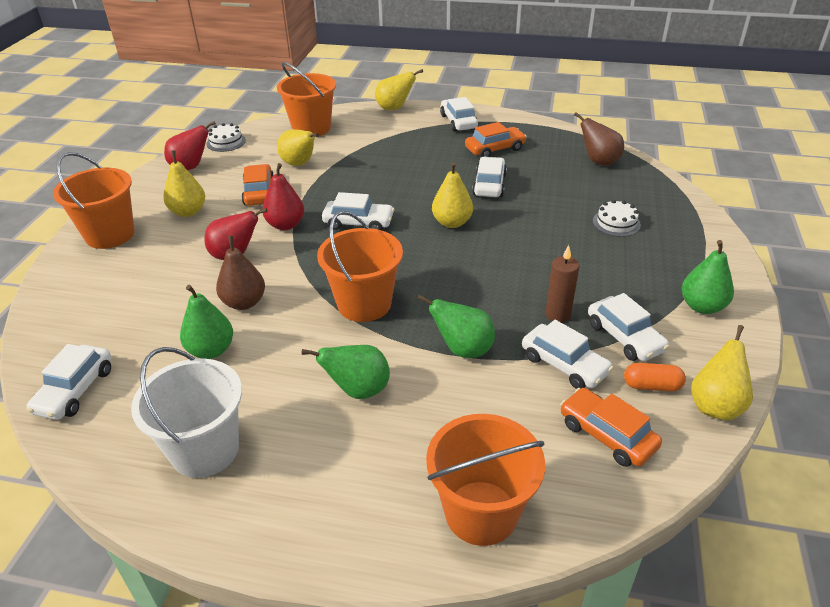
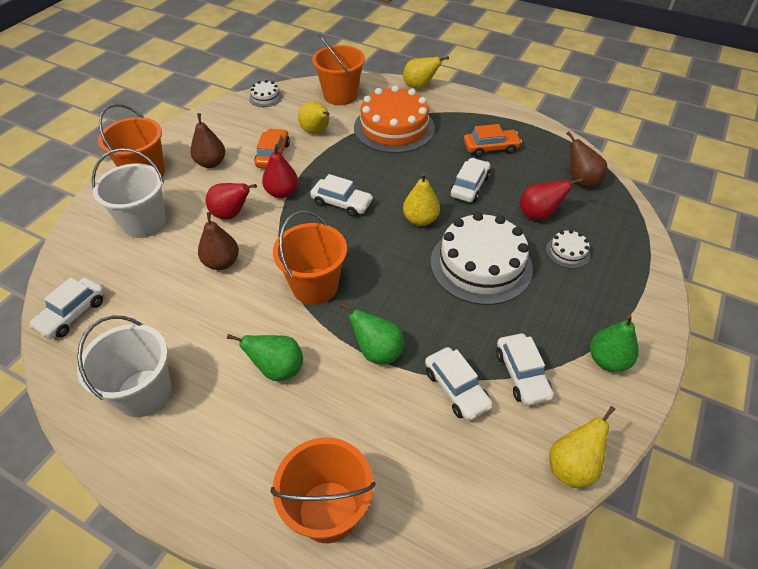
camera: 15 degrees right, 10 degrees up
(130, 282) = (144, 223): none -> white bucket
(188, 212) = (211, 163): yellow pear -> brown pear
(191, 167) = (229, 118): red pear -> red pear (538, 214)
(211, 350) = (181, 302): green pear -> none
(384, 147) = (394, 128): none -> orange cake
(458, 122) = (470, 112): white car -> none
(535, 250) = (481, 264): none -> white cake
(558, 314) = (472, 336): brown candle -> none
(607, 435) = (463, 468): orange car -> none
(651, 386) = (524, 430): orange capsule -> none

